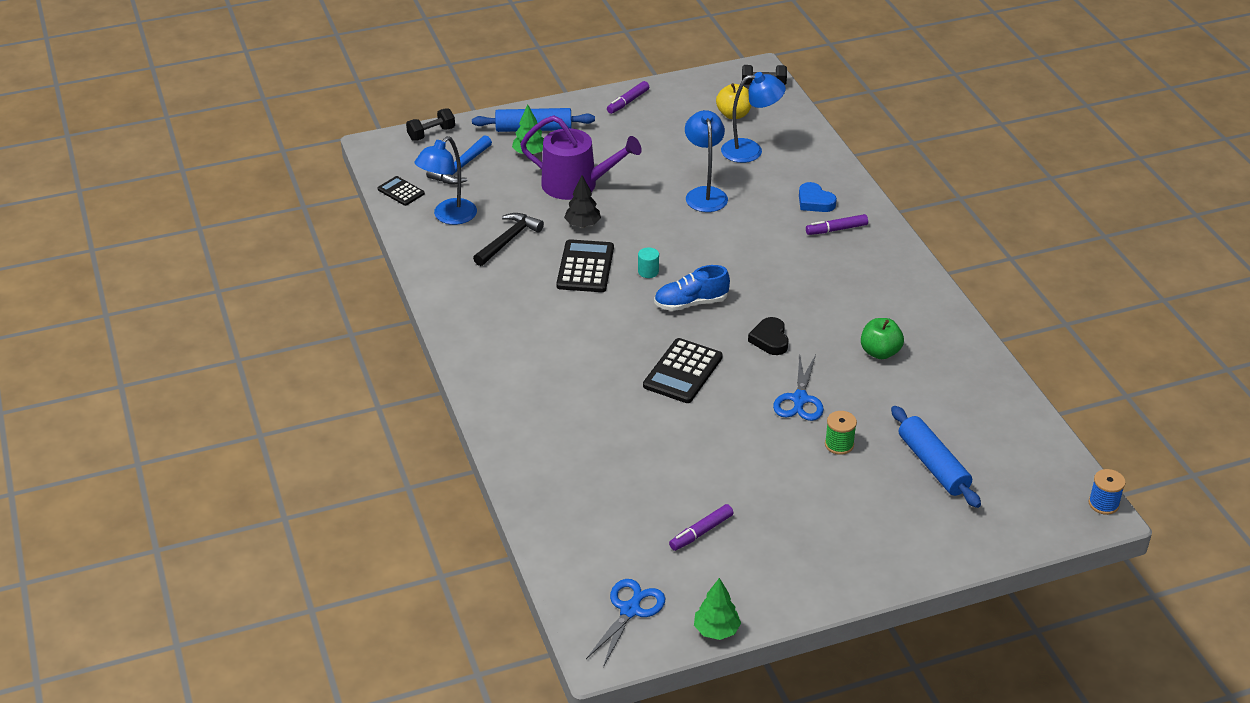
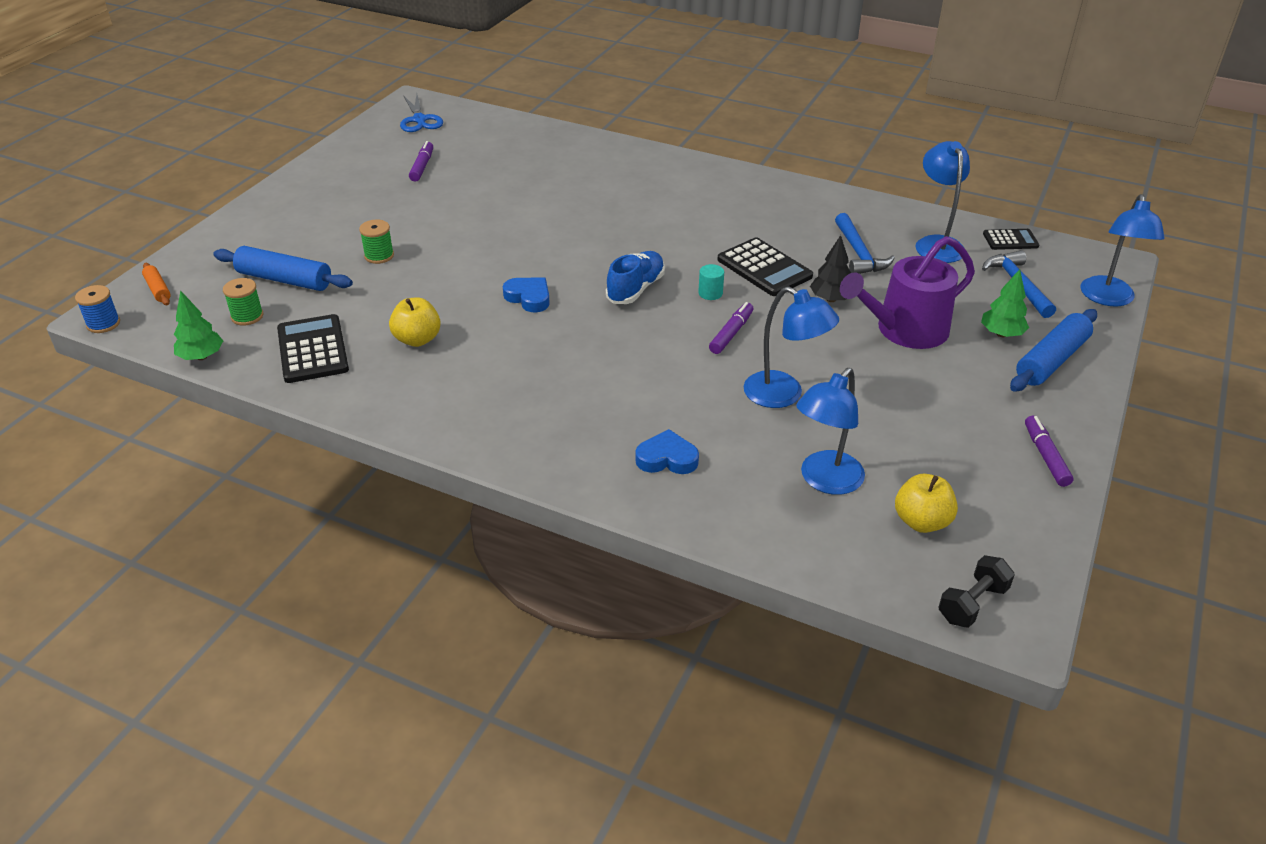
camera: 135 degrees right, 0 degrees up
(431, 134) = (1108, 298): black dumbbell -> blue lamp
(508, 240) = (859, 253): black hammer -> blue hammer
(682, 371) = (566, 240): black calculator -> black calculator (313, 349)
(716, 630) = (354, 134): green tree -> green tree (201, 357)
(770, 339) = (529, 297): black heart -> blue heart
(799, 400) = (447, 268): blue scissors -> none
(836, 229) = (601, 439): purple marker -> purple marker (731, 333)
(880, 352) = (417, 339): green apple -> yellow apple
(986, 444) = (247, 316): none -> green spool
(1042, 516) = (158, 289): none -> orange rolling pin

